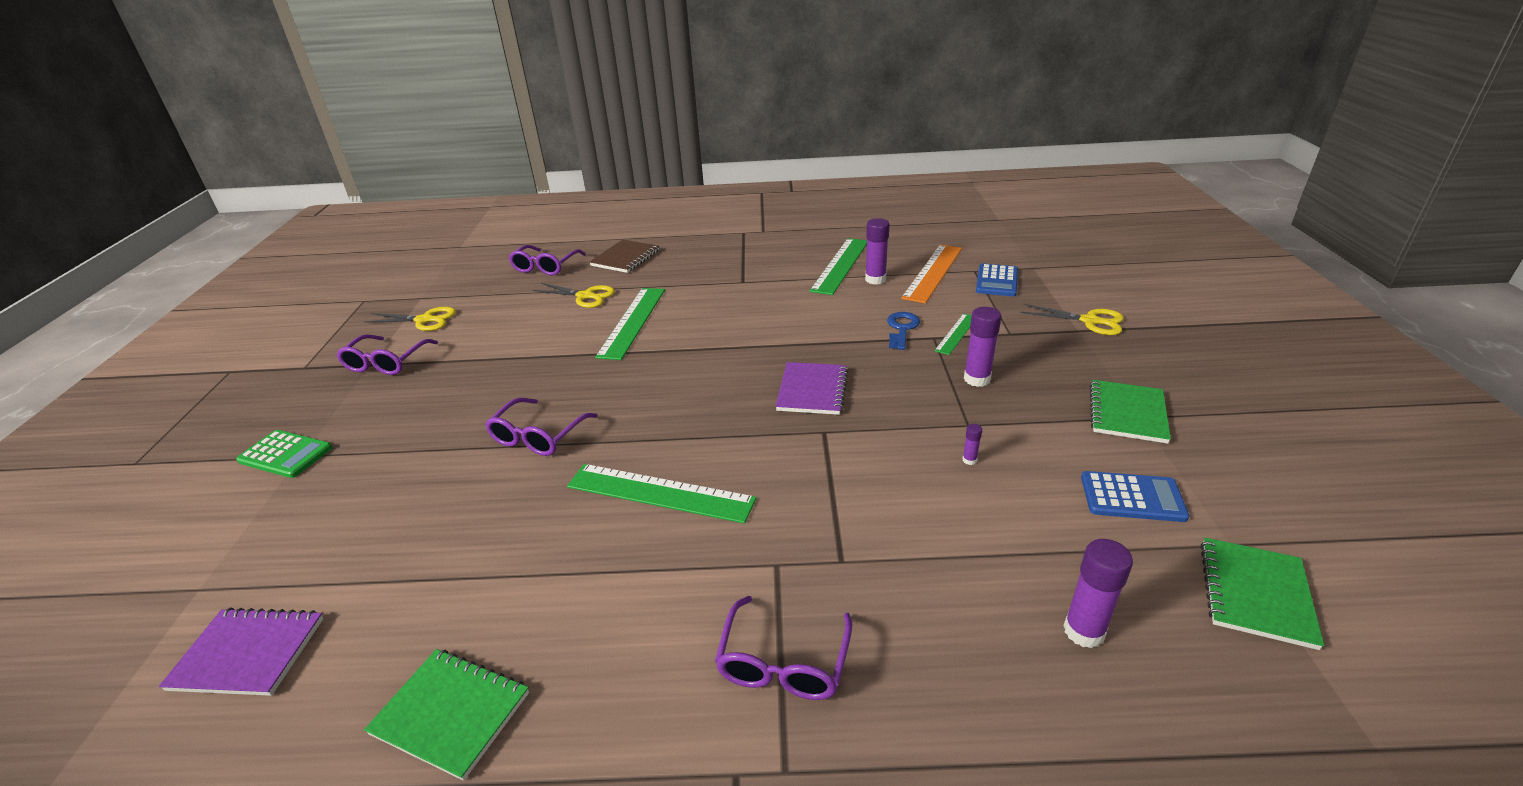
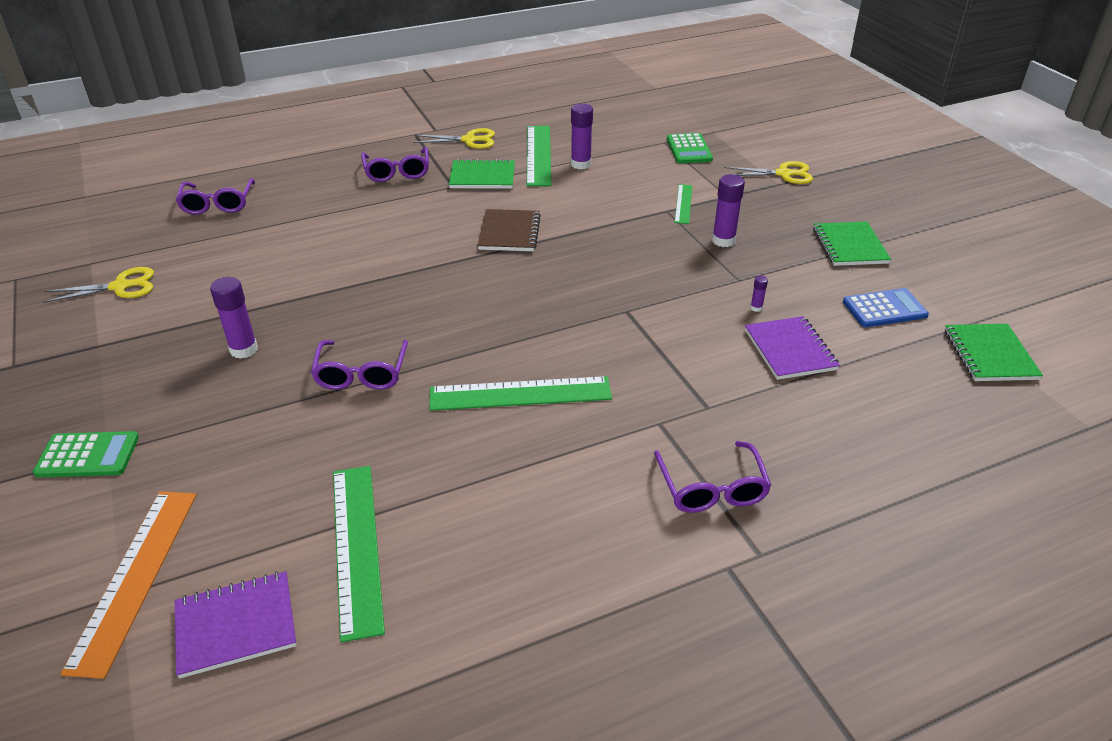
camera: 25 degrees left, 5 degrees up
(386, 362) = (117, 340): purple glasses -> purple glasses (397, 172)
(451, 713) = (475, 604): green notebook -> green notebook (482, 177)
(585, 296) = (294, 228): yellow scissors -> yellow scissors (469, 140)
(625, 258) = (305, 180): brown notebook -> brown notebook (509, 232)
(632, 322) = (368, 246): green ruler -> green ruler (356, 547)
(812, 390) = (592, 278): purple notebook -> purple notebook (790, 350)
(902, 329) = (634, 207): blue key -> none
(933, 272) = (629, 149): orange ruler -> orange ruler (134, 577)
(996, 281) = (689, 149): blue calculator -> green calculator
(1084, 631) = (899, 408): purple glue stick -> purple glue stick (243, 350)

